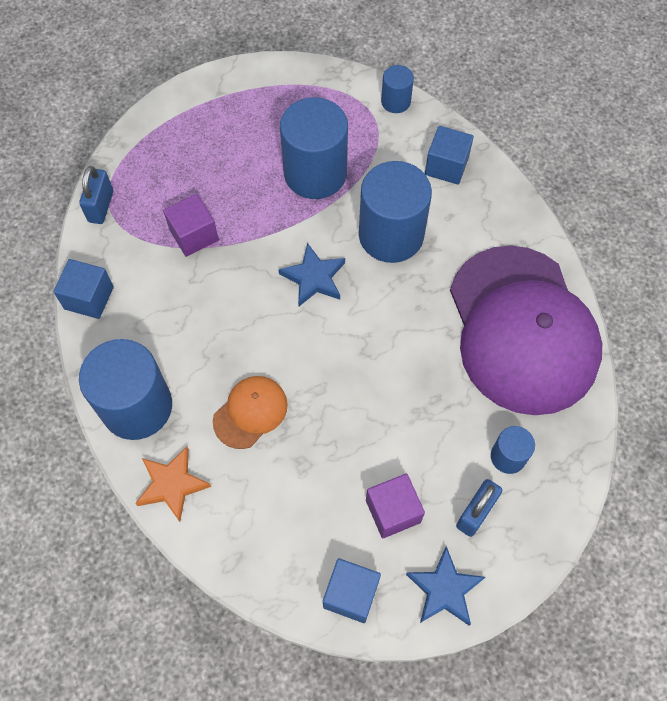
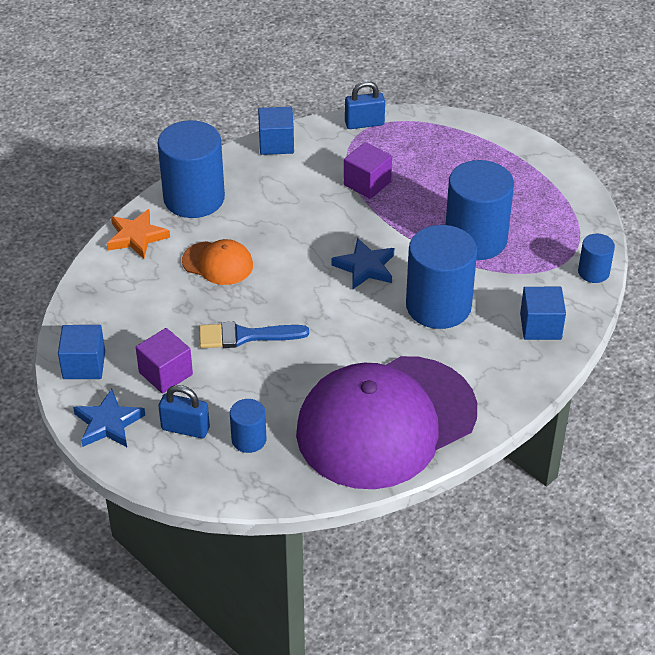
camera: 70 degrees right, 20 degrees down
(368, 417) = (245, 336): none -> blue brush

